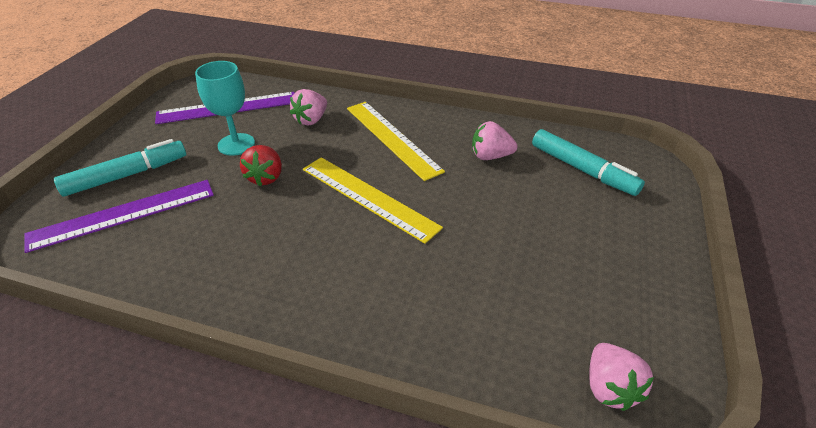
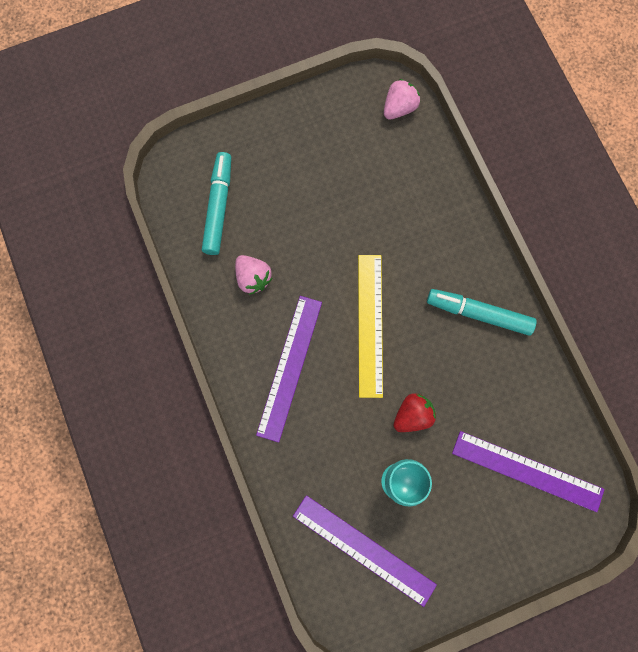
camera: 130 degrees left, 35 degrees up
(127, 175) = (500, 521): turquoise marker -> turquoise marker (479, 313)
(311, 120) = (319, 456): pink strawberry -> none
(392, 138) = (290, 367): yellow ruler -> purple ruler

